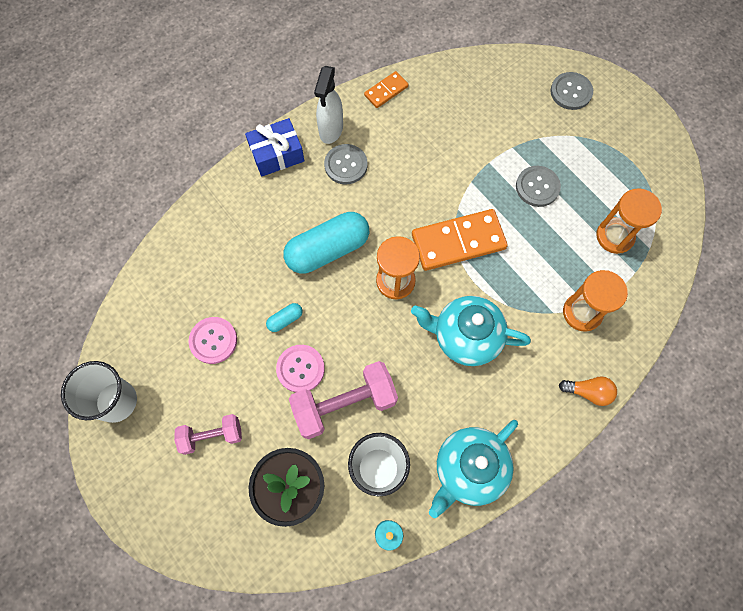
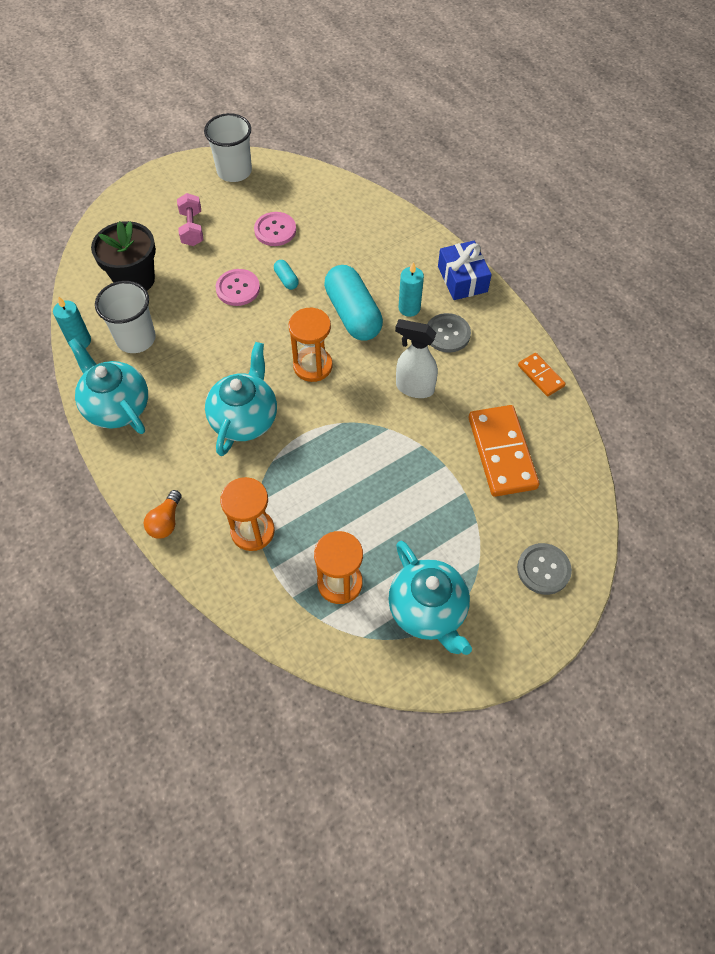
camera: 95 degrees right, 10 degrees down
(316, 199) = (409, 308): none -> turquoise candle
(331, 130) = (490, 324): white spray bottle -> white spray bottle (414, 388)
(344, 404) = (199, 318): pink dumbbell -> none
(458, 241) = (350, 424): orange domino -> orange domino (502, 452)
(537, 187) = (410, 510): grey button -> none
(623, 170) = (428, 610): none -> turquoise teapot

